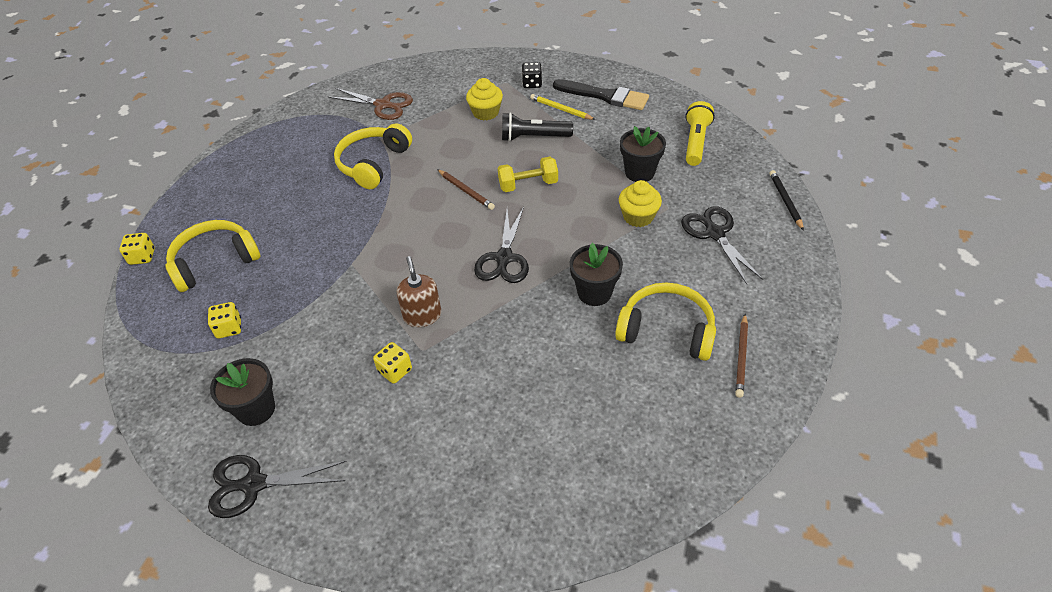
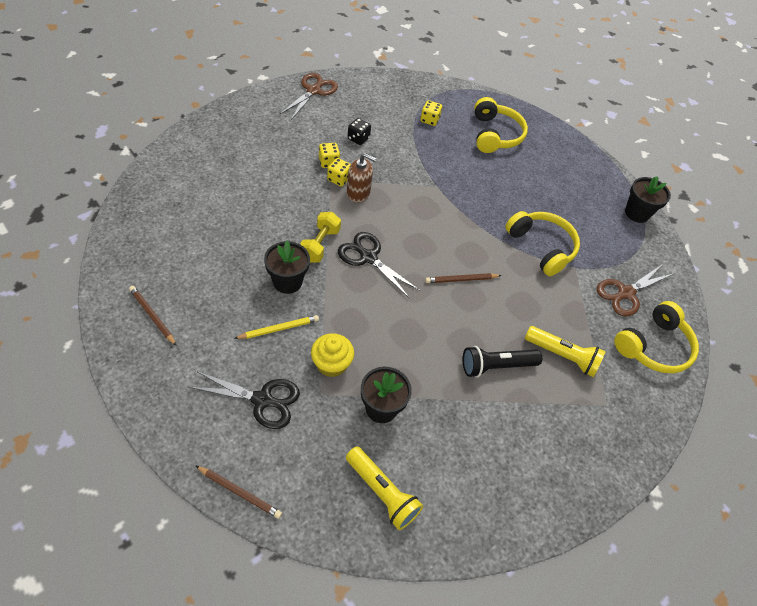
camera: 115 degrees right, 5 degrees up
(142, 257) = (526, 111): yellow dice -> yellow dice (339, 179)
(253, 484) = (314, 90): black scissors -> brown scissors
(256, 409) = (359, 107): black flower pot -> black flower pot (637, 213)
(486, 112) = (562, 356): yellow cupcake -> yellow flashlight
(528, 185) = (435, 321): yellow dumbbell -> yellow dumbbell (320, 245)
(532, 84) = (588, 424): black dice -> black dice (358, 138)
(533, 137) = (496, 366): black flashlight -> black flashlight turned 135 degrees counterclockwise
(561, 109) = (525, 417): yellow pencil -> yellow pencil (279, 329)
(605, 96) = (520, 473): black brush -> none
(666, 330) = (216, 295): yellow headphones -> yellow headphones (653, 346)
(785, 201) = (240, 492): black pencil -> brown pencil

